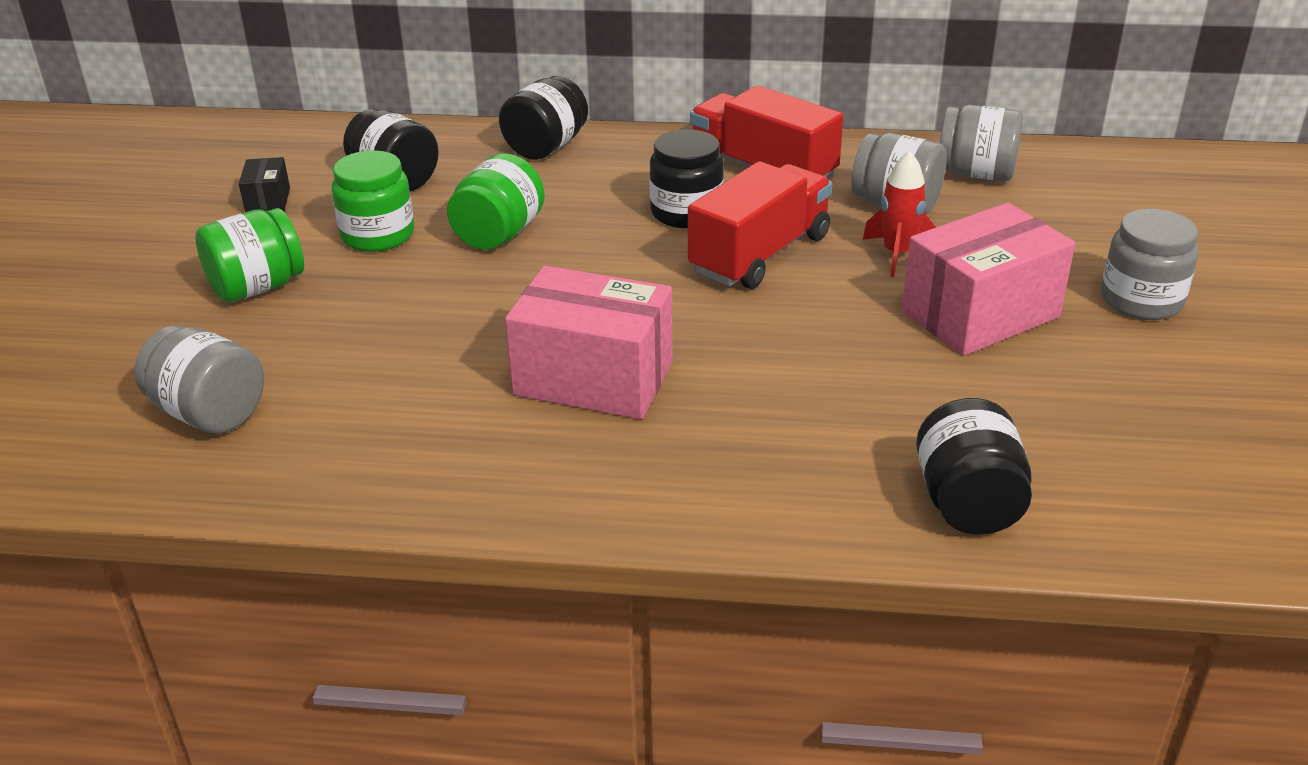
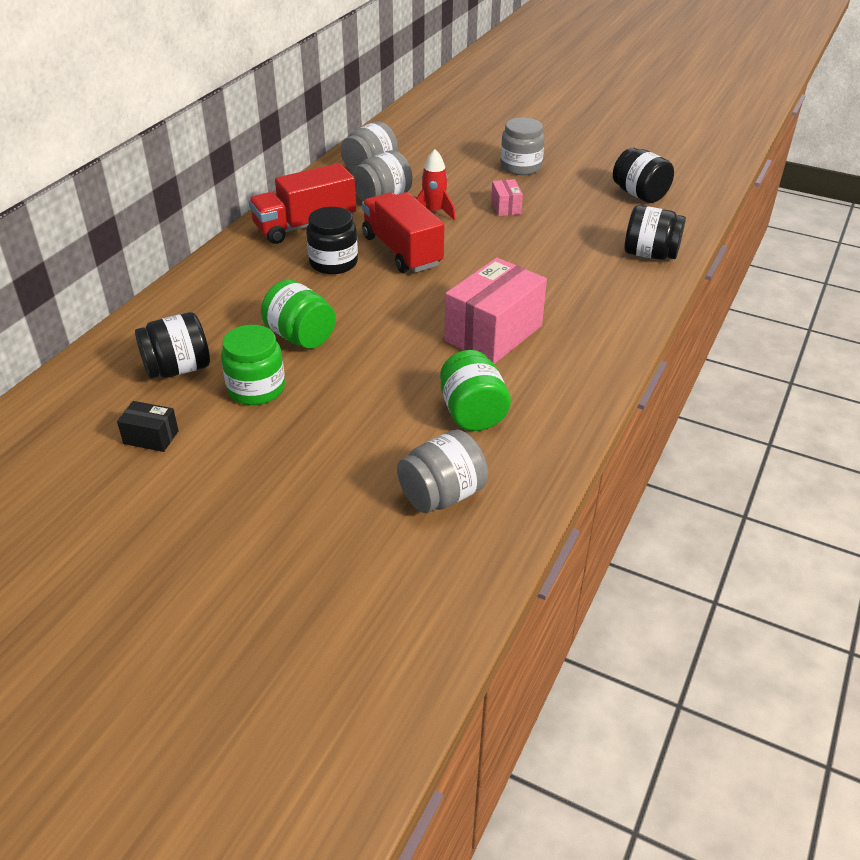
camera: 70 degrees left, 5 degrees up
(257, 287) = (286, 456): green jar -> green jar (472, 413)
(546, 147) = (193, 295): black jar -> black jar (639, 194)
(980, 314) = (506, 207): pink box -> pink box, size x0.46

